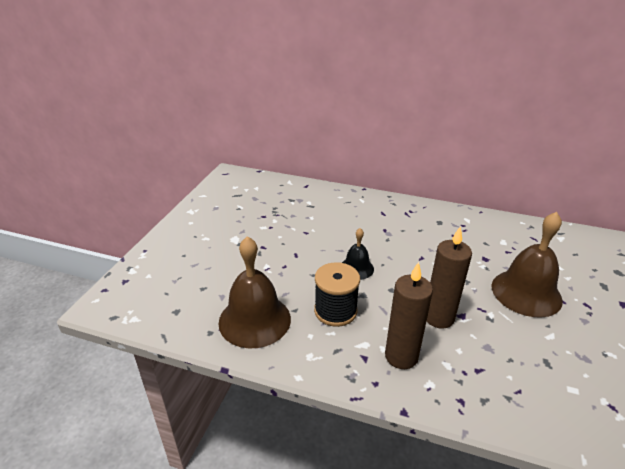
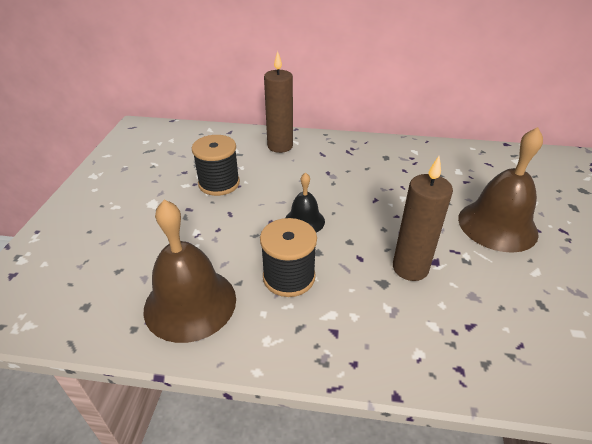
camera: 10 degrees left, 5 degrees up
(290, 229) = (219, 183): none -> black spool
(401, 356) = (378, 323): brown candle -> brown candle (280, 146)

